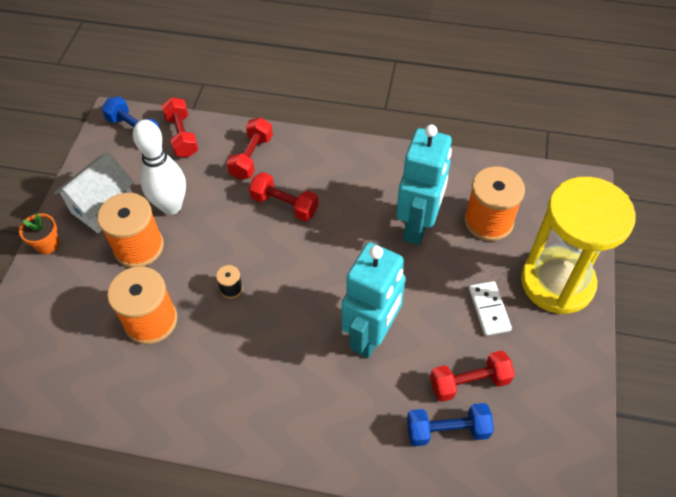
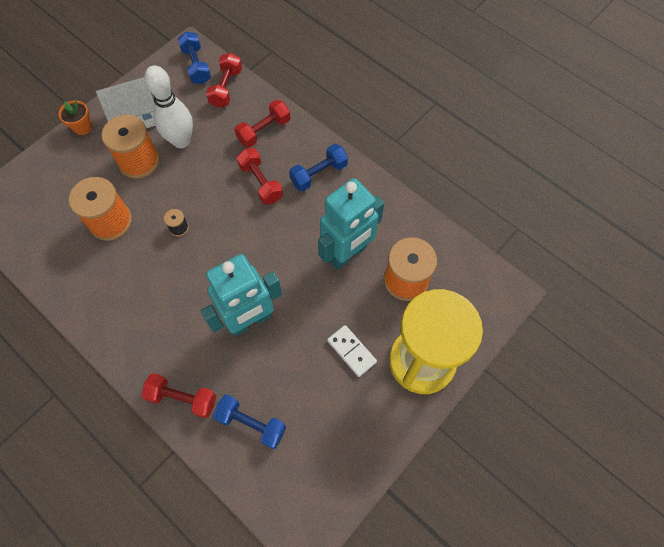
camera: 30 degrees right, 10 degrees up
(336, 170) = (319, 174): none -> blue dumbbell
(469, 382) = (294, 398): red dumbbell -> red dumbbell (182, 398)
(489, 309) = (351, 351): white domino -> white domino turned 60 degrees counterclockwise

